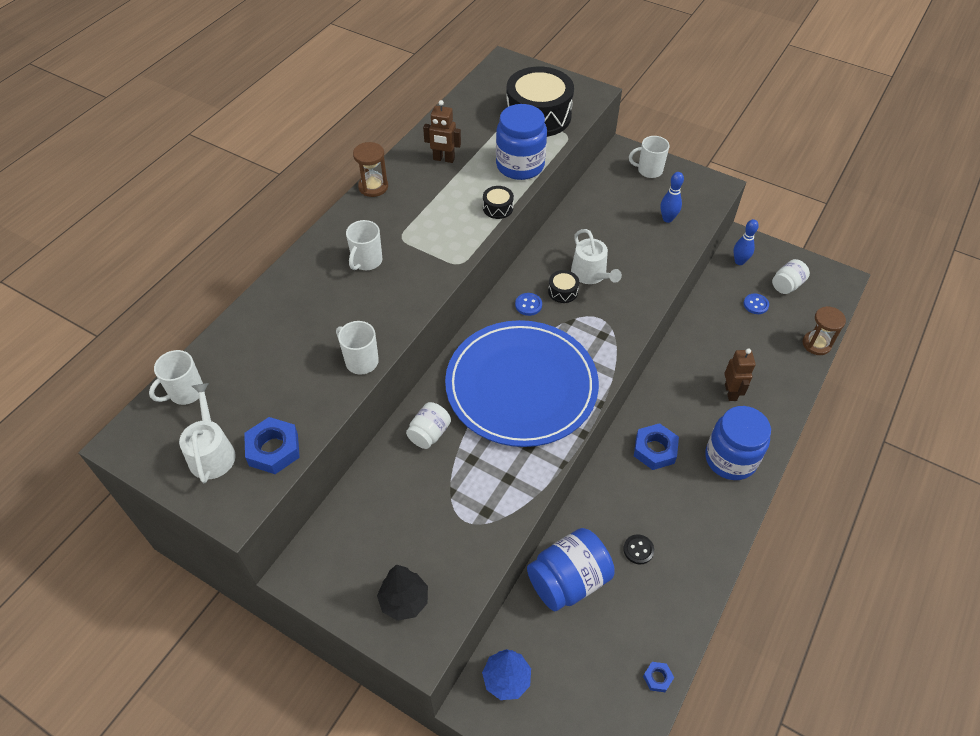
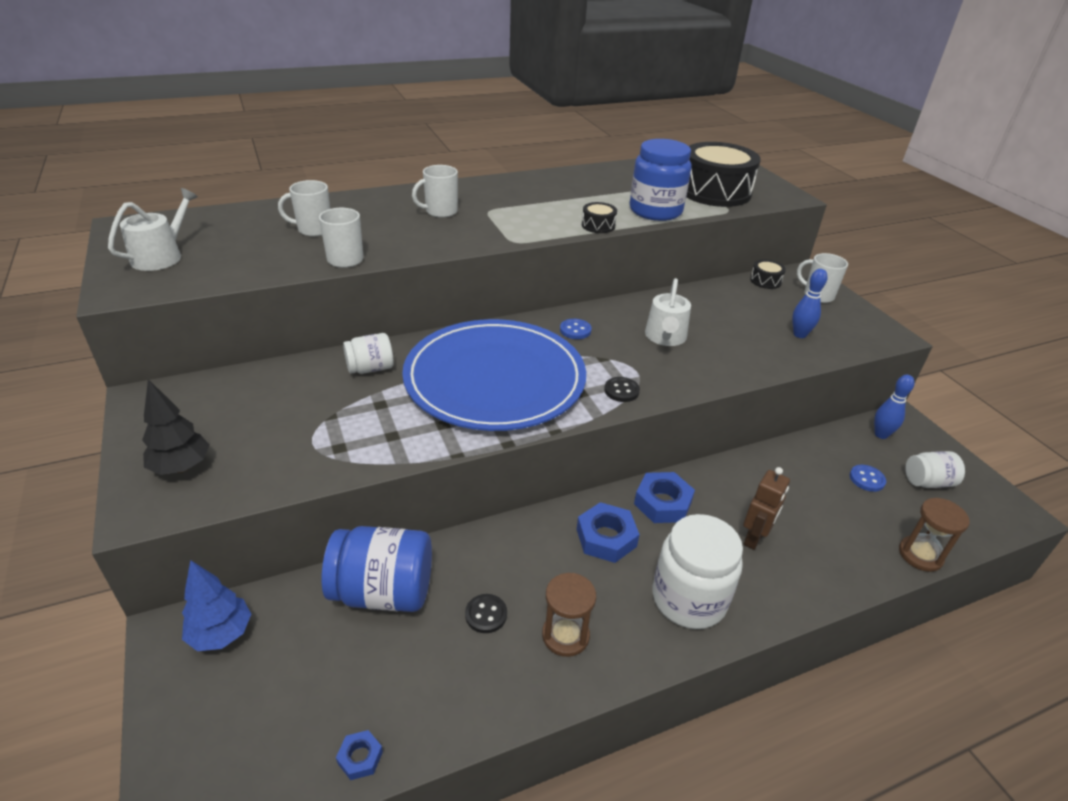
camera: 35 degrees right, 15 degrees down
(185, 392) = (202, 220): white mug -> white mug (314, 230)
(273, 449) = (201, 275): blue nut -> blue nut (663, 503)
(373, 187) = (508, 179): brown hourglass -> brown hourglass (565, 635)
(443, 159) = (590, 185): brown robot -> none
(563, 291) = (621, 336): black drum -> black drum (765, 281)
(607, 342) = (621, 391): none -> black button
(730, 459) = (688, 599): blue jar -> white jar

